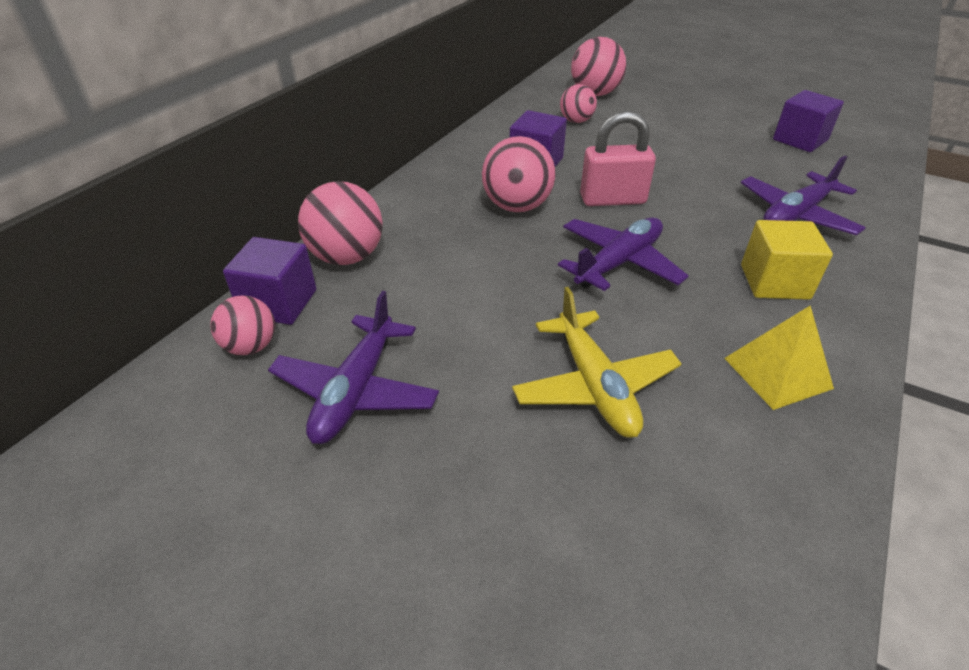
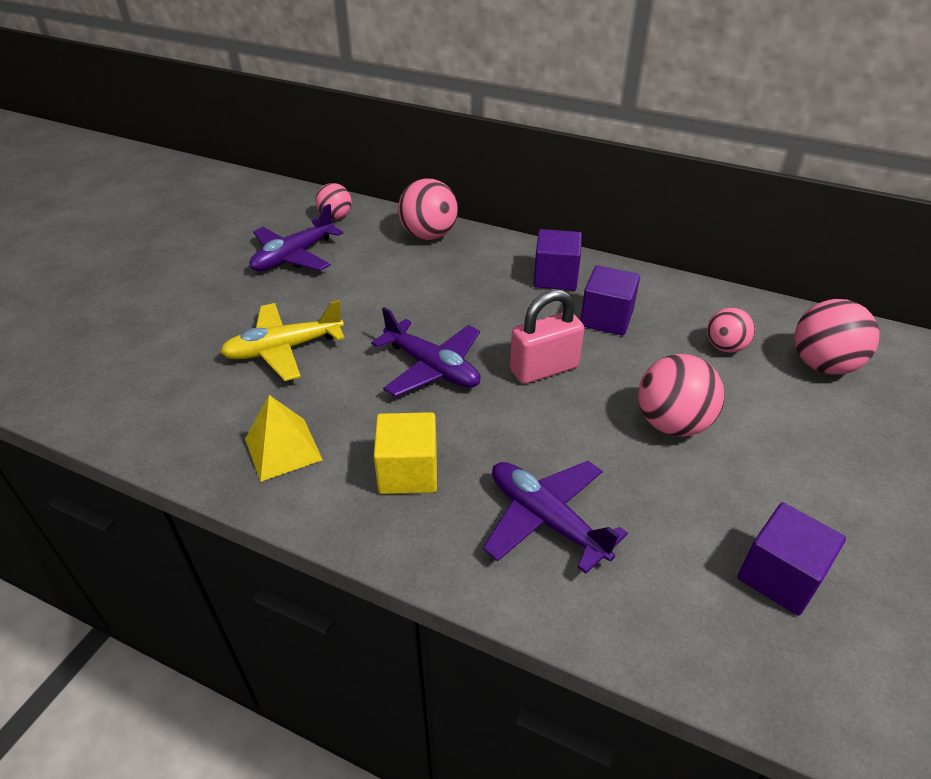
camera: 85 degrees right, 0 degrees up
(279, 303) = (376, 219): purple cube -> purple cube (555, 277)
(356, 390) = (294, 256): purple plane -> purple plane turned 60 degrees counterclockwise
(517, 207) = (516, 309): pink ball -> pink ball (672, 423)
(612, 200) = (544, 369): pink padlock -> pink padlock turned 75 degrees clockwise

